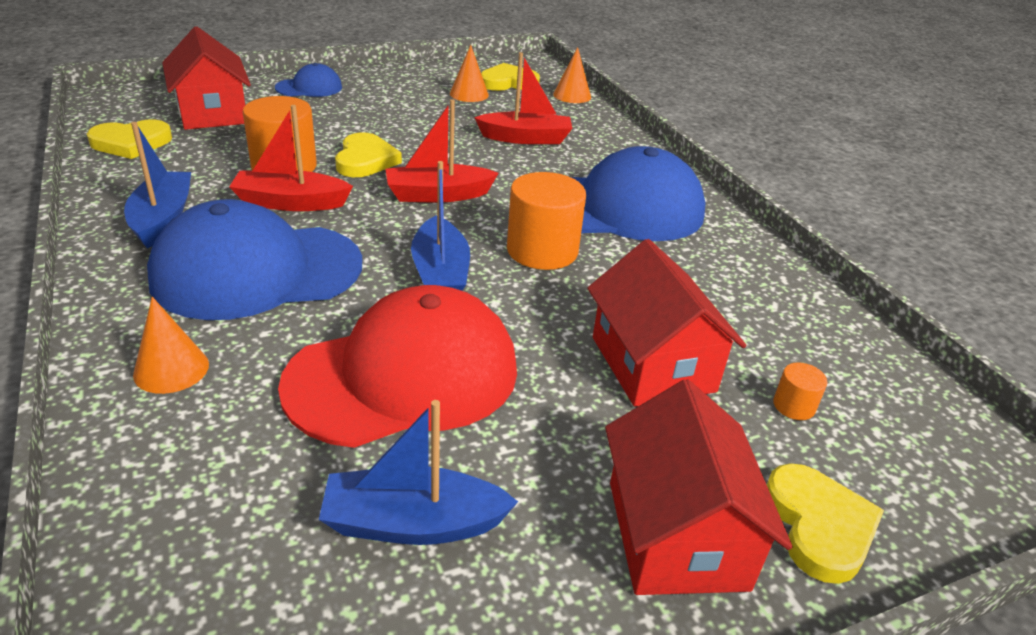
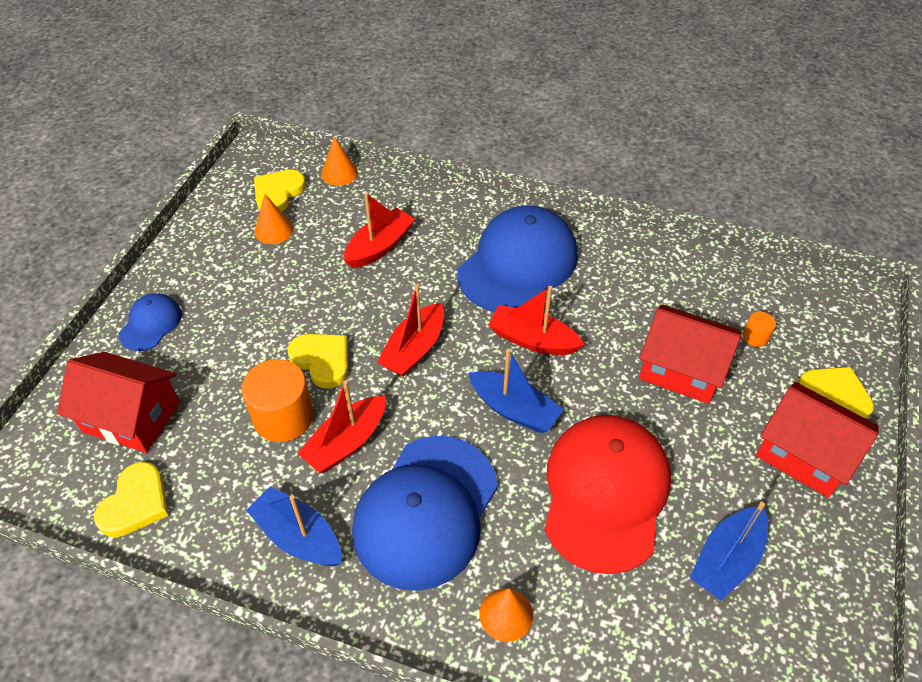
camera: 45 degrees left, 15 degrees up
(542, 250) = (532, 340): orange cylinder -> red boat

